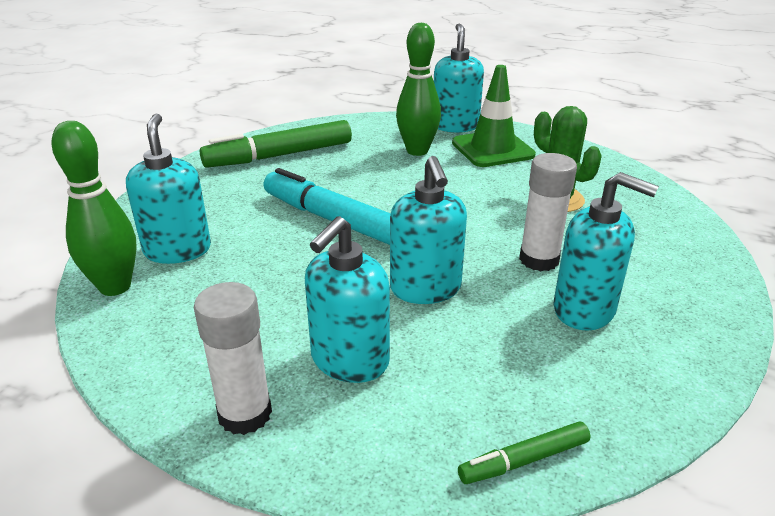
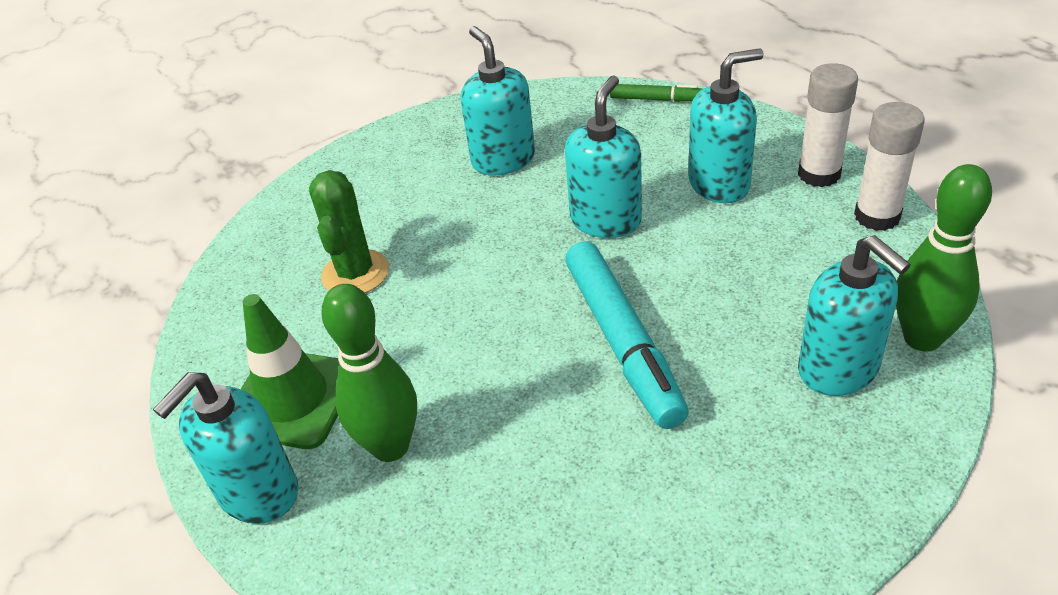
camera: 140 degrees left, 10 degrees up
(178, 250) = (838, 369): turquoise soap dispenser -> turquoise soap dispenser turned 60 degrees counterclockwise
(279, 155) = (604, 543): green marker -> none
(539, 260) = (476, 211): white glue stick -> white glue stick (877, 216)

